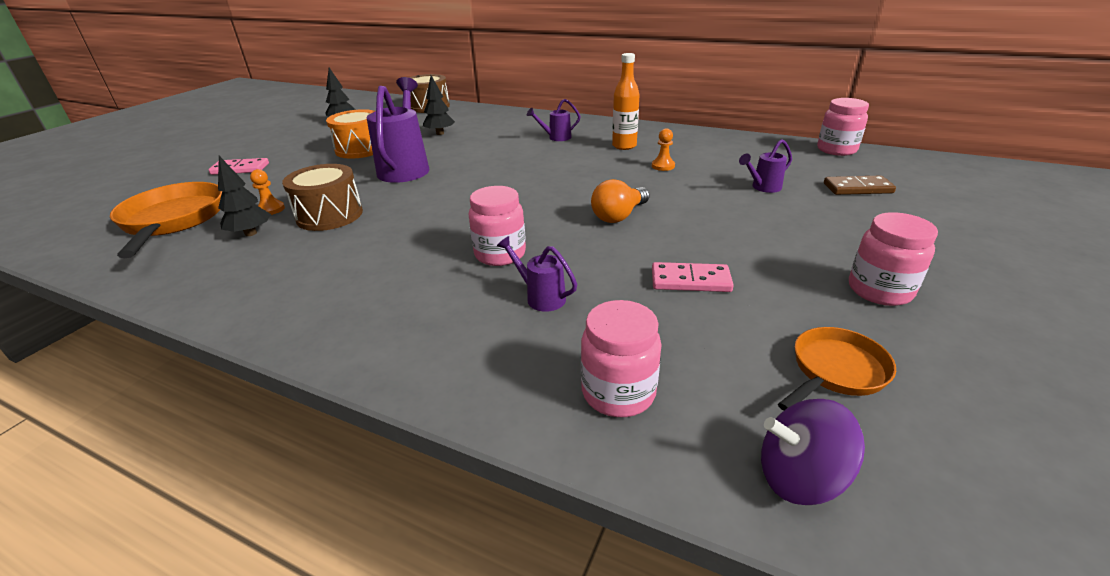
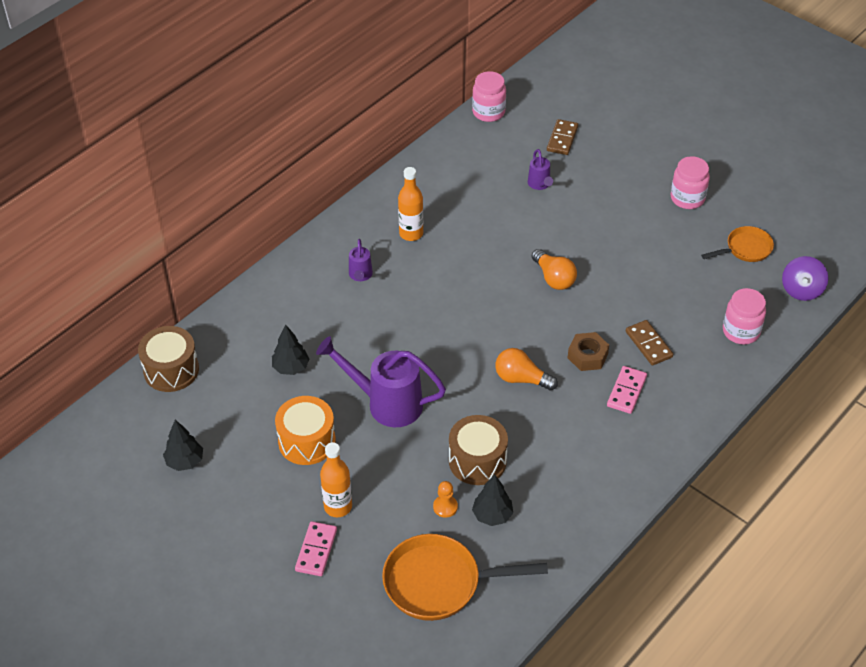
camera: 75 degrees left, 15 degrees up
(286, 169) = (338, 506): none -> orange bottle
(450, 220) = (521, 379): none -> orange light bulb
(500, 254) = (587, 356): pink jar -> brown nut
(541, 297) = (648, 344): purple watering can -> brown domino
(663, 166) = (471, 224): orange pawn -> none
(690, 280) = (652, 271): pink domino -> pink domino (626, 391)
(835, 371) = (745, 249): orange pan -> orange pan turned 90 degrees clockwise

